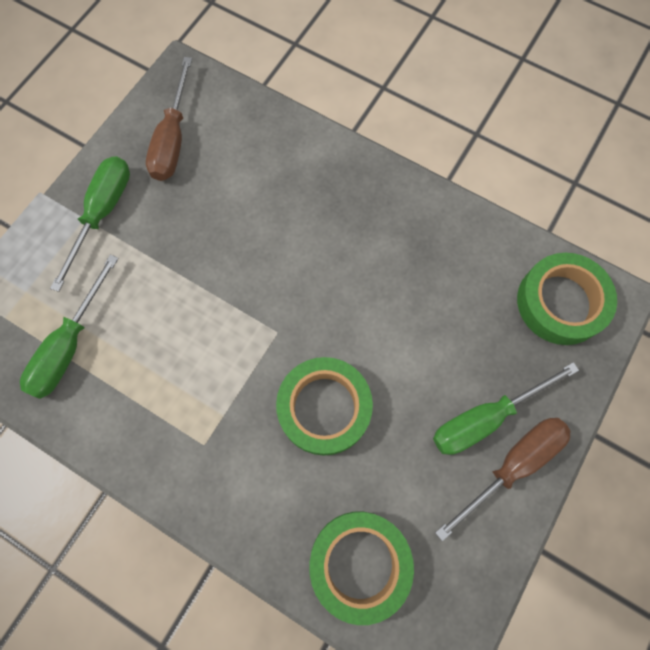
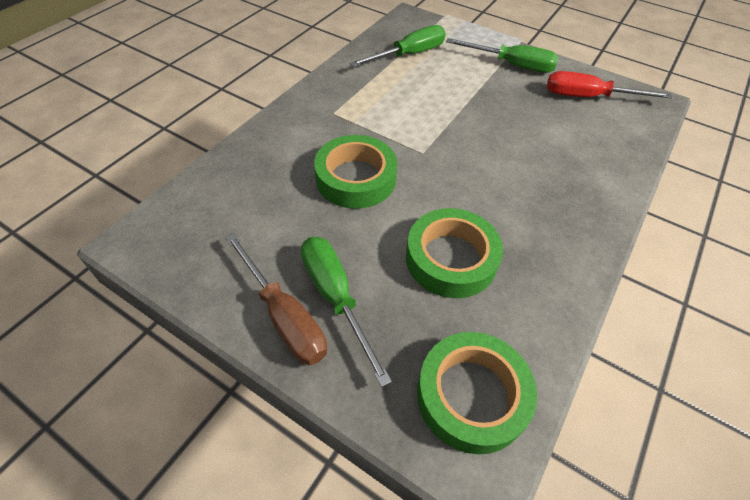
camera: 90 degrees right, 20 degrees down
(70, 345) = (409, 55): green screwdriver -> green screwdriver turned 120 degrees clockwise
(173, 139) = (588, 97): brown screwdriver -> red screwdriver
(359, 563) = (225, 194): green tape -> green tape (451, 259)

